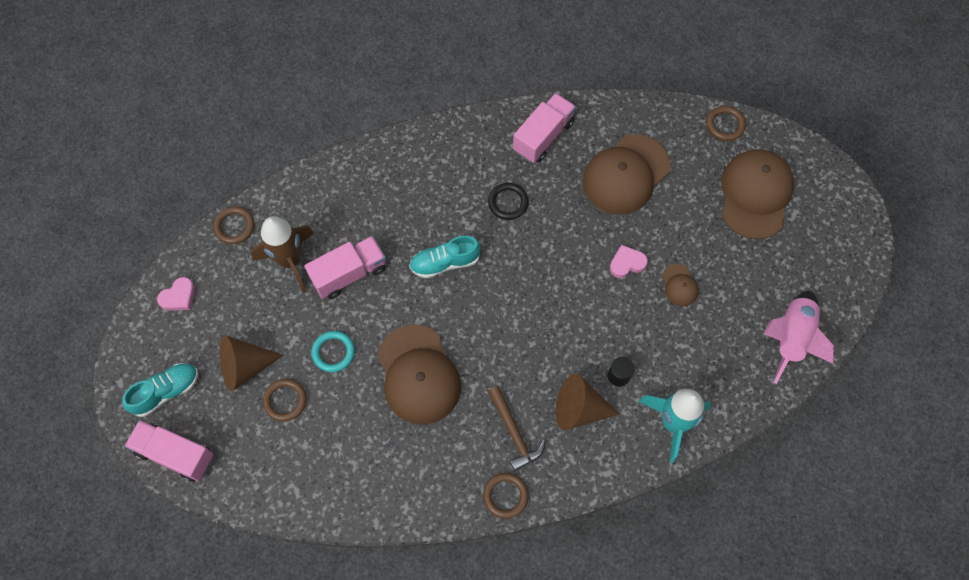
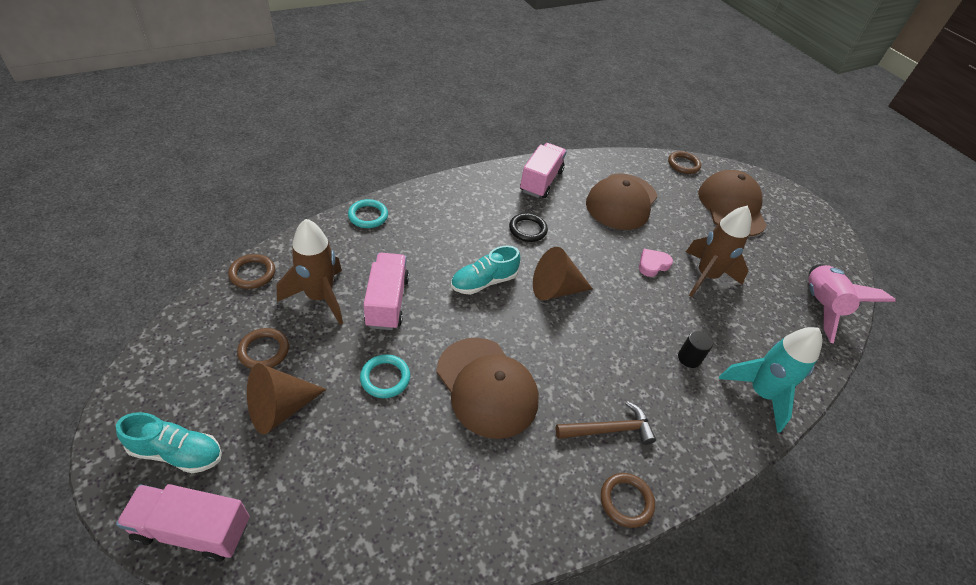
camera: 20 degrees left, 20 degrees down
(166, 392) = (177, 452): turquoise shoe -> turquoise shoe turned 60 degrees clockwise
(178, 297) = (190, 346): pink heart -> none
(285, 400) = (336, 438): brown ring -> brown ring (264, 351)
(349, 168) = (368, 216): none -> turquoise ring
(349, 274) = (387, 302): pink truck -> pink truck turned 45 degrees counterclockwise
(514, 433) = (609, 430): brown hammer -> brown hammer turned 60 degrees counterclockwise
(579, 409) = (665, 395): brown cone -> brown cone (555, 289)
(679, 285) = (706, 276): brown cap -> brown rocket

